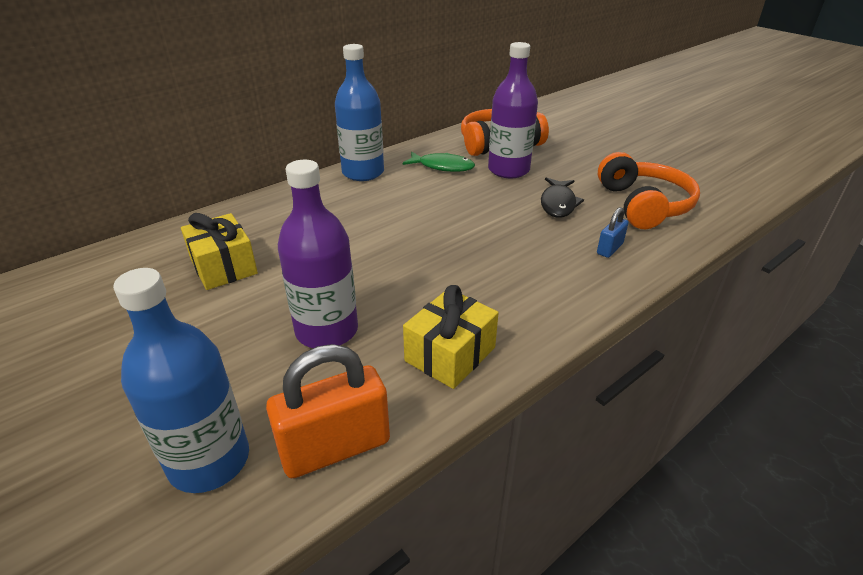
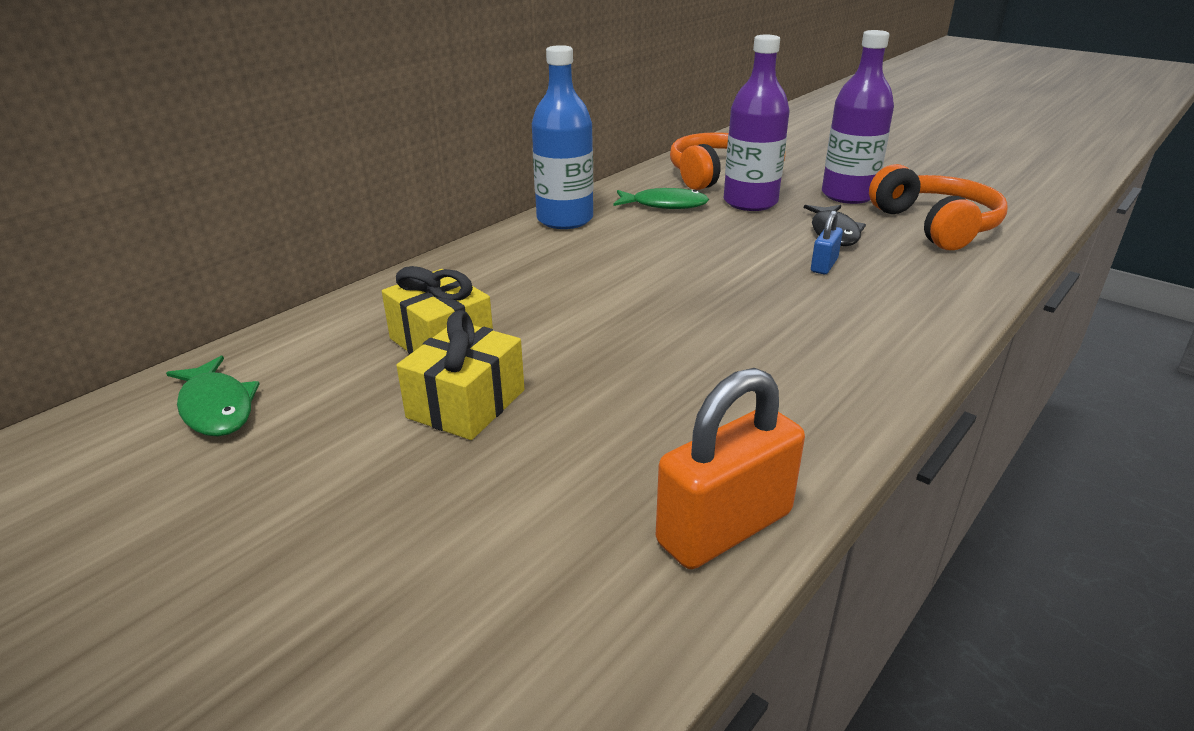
camera: 10 degrees left, 5 degrees down
(54, 301) = (216, 407): none -> green fish
(209, 461) = (564, 567): blue bottle -> none
(327, 330) = (629, 399): purple bottle -> purple bottle (848, 195)
(450, 354) = (805, 407): yellow gift -> yellow gift (466, 404)
(609, 249) = (925, 274): blue padlock -> blue padlock (824, 265)

